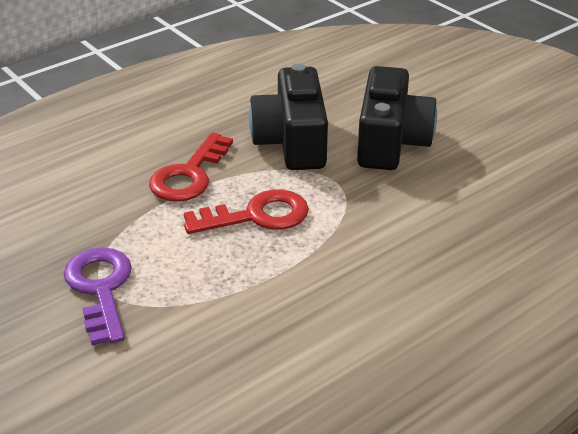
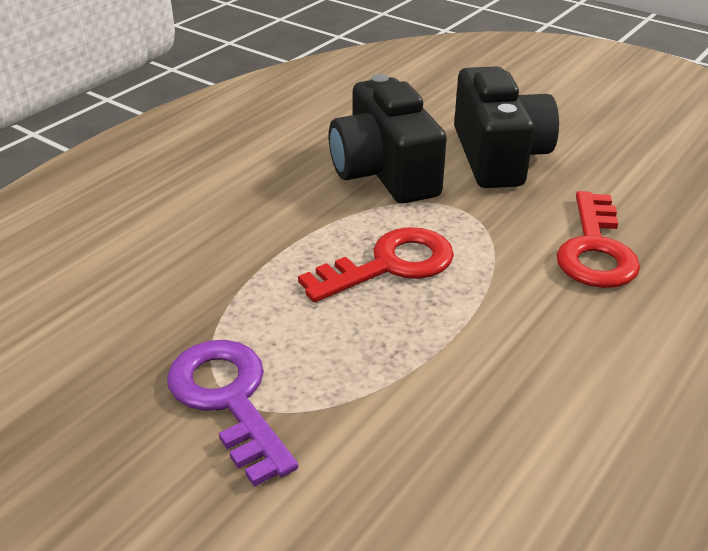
camera: 15 degrees left, 0 degrees up
(189, 175) = (278, 229): red key -> red key (595, 250)

